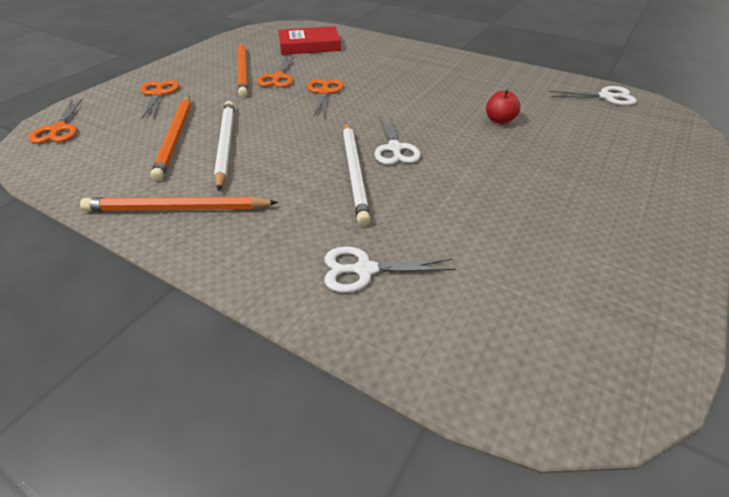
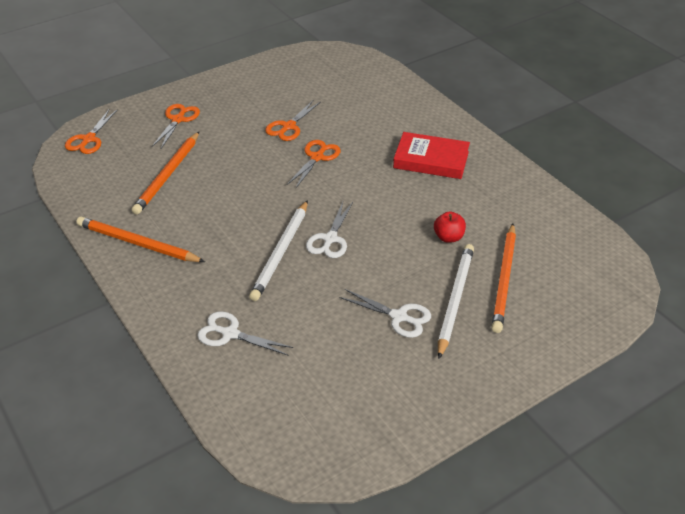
camera: 25 degrees right, 0 degrees up
(225, 145) = (201, 194): white pencil -> white pencil (455, 300)
(243, 71) = (263, 110): orange pencil -> orange pencil (504, 279)
(309, 45) = (346, 89): red book -> red book (431, 160)
(606, 97) = (584, 242): white scissors -> white scissors (399, 317)

